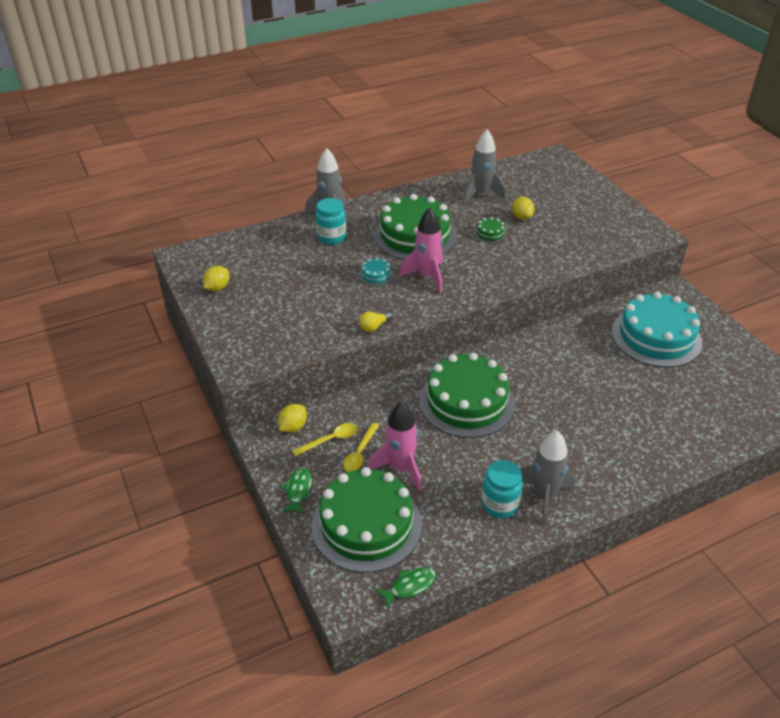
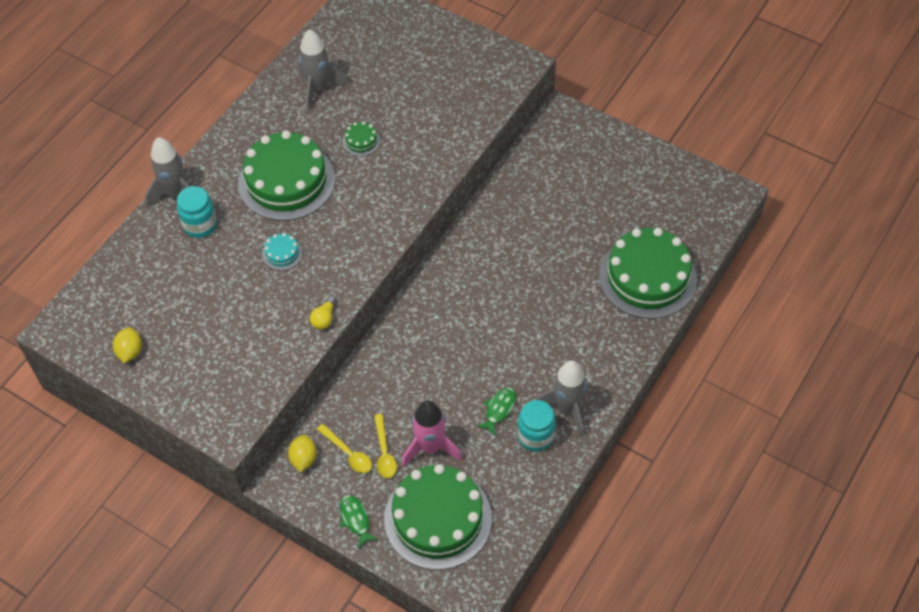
camera: 30 degrees left, 15 degrees up
(330, 440) = (348, 453): yellow spoon -> yellow spoon turned 105 degrees clockwise
(410, 586) = (509, 553): green fish -> green fish (499, 409)
(427, 277) = (334, 230): pink rocket -> none
(466, 402) = (444, 345): green cake -> green cake (647, 277)
(521, 217) = (379, 102): yellow lemon -> none
(656, 337) = (571, 181): turquoise cake -> none

